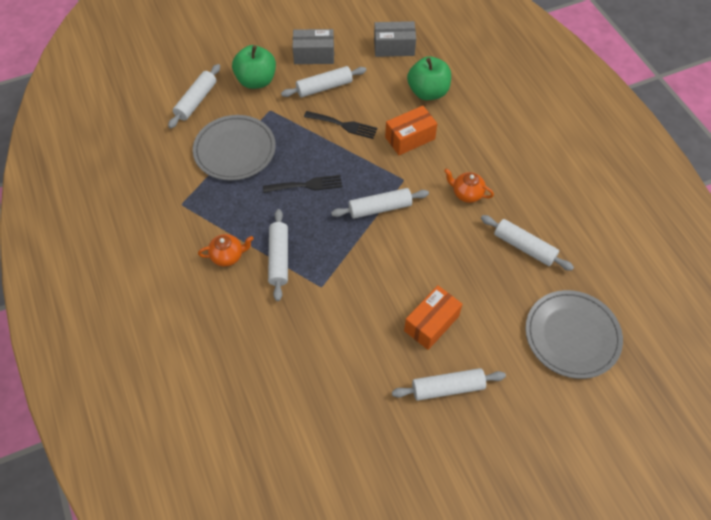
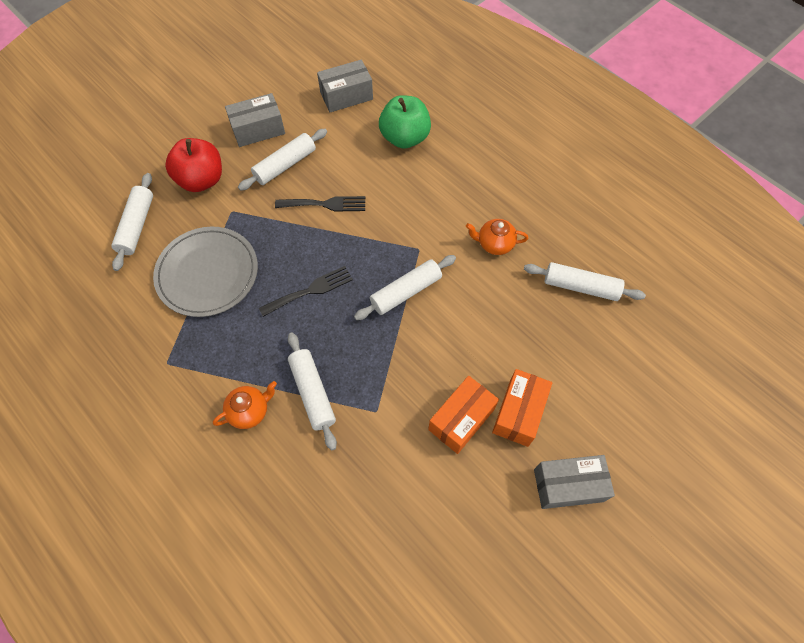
camera: 20 degrees left, 5 degrees up
(256, 81) = (201, 180): green apple -> red apple
(410, 138) = (406, 197): orange box -> orange box (461, 419)
(448, 388) = (568, 485): white rolling pin -> grey box
(572, 335) = (672, 373): grey plate -> none

